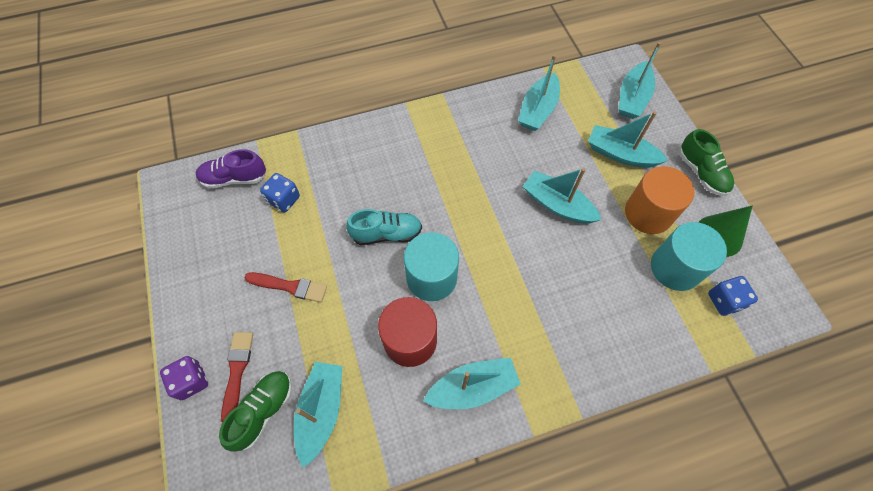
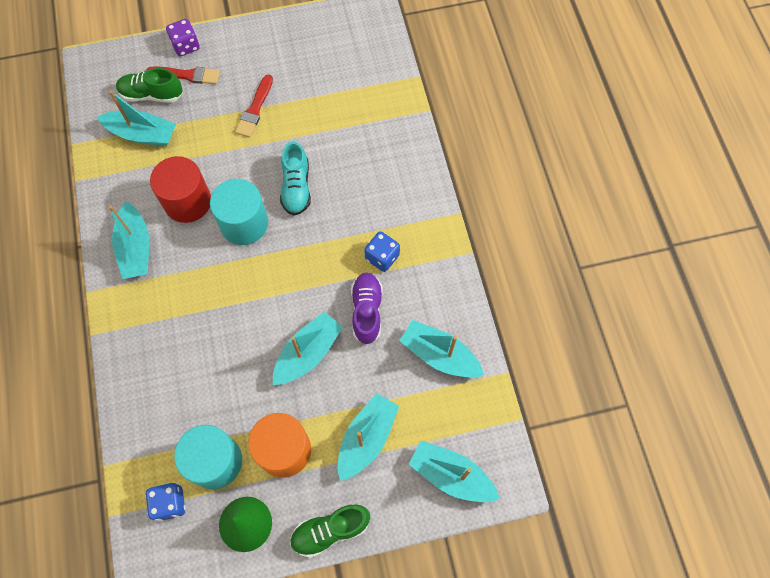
camera: 95 degrees right, 5 degrees up
(234, 178) = (374, 61): purple shoe -> purple shoe (367, 311)
(263, 411) = (151, 95): green shoe -> green shoe turned 150 degrees clockwise
(284, 200) = (345, 101): blue dice -> blue dice (382, 257)

